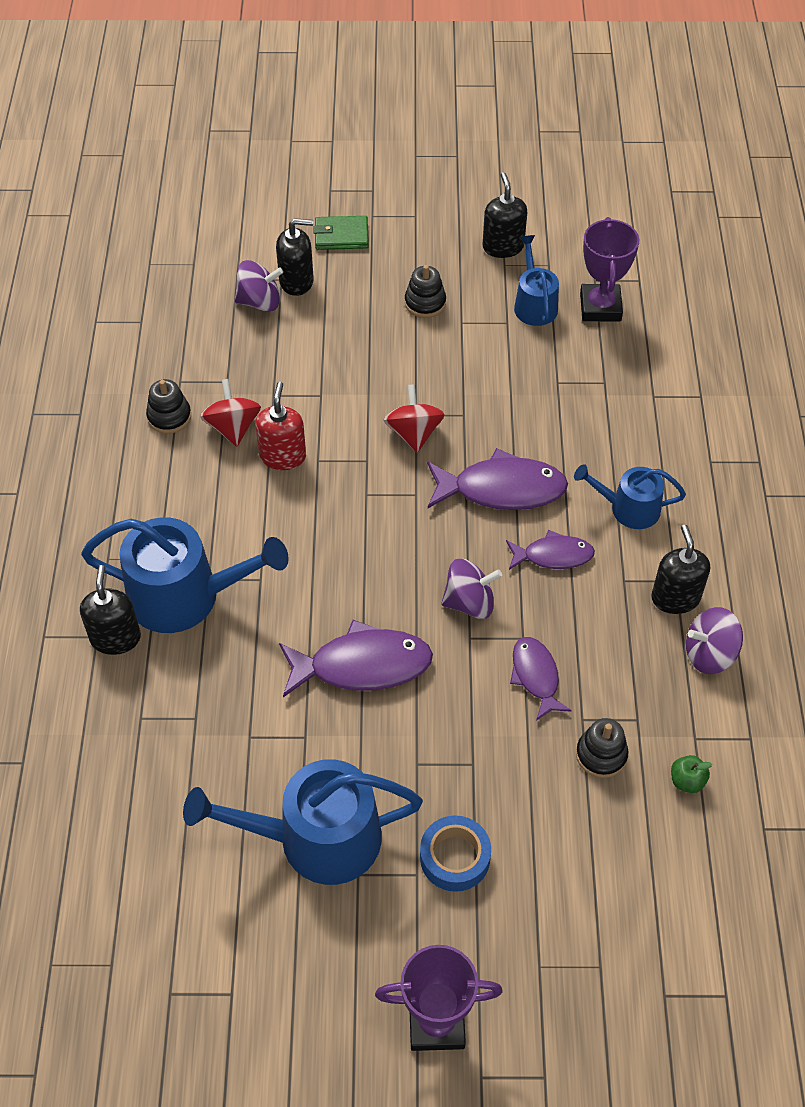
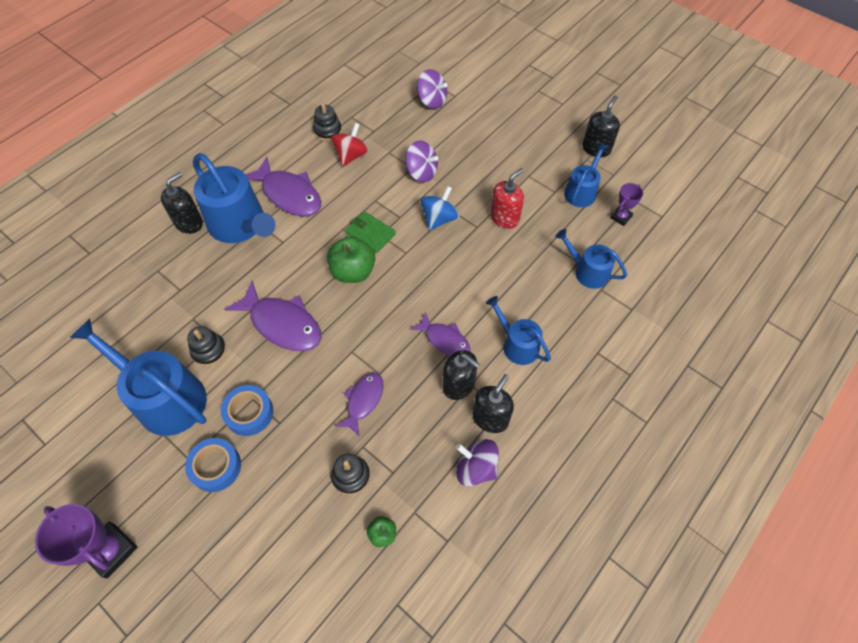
camera: 40 degrees right, 5 degrees up
(283, 456) = (360, 186): red soap dispenser -> red soap dispenser (504, 218)
(296, 281) = (461, 101): black soap dispenser -> black soap dispenser (458, 385)
(341, 236) = (510, 91): green wallet -> green wallet (370, 234)
(379, 555) = (353, 271): none -> green apple
(413, 433) = (439, 219): red spinning top -> blue spinning top
(425, 303) = (519, 153): black stacking toy -> black stacking toy (209, 351)
(429, 780) = (249, 413): none -> blue tape
(470, 602) = (372, 332): purple spinning top -> purple spinning top (421, 172)
(502, 489) = (455, 282): purple fish -> purple fish (289, 195)
(600, 307) = (621, 217): purple trophy -> purple trophy, size x0.56
(623, 387) = (587, 271): none -> blue watering can

